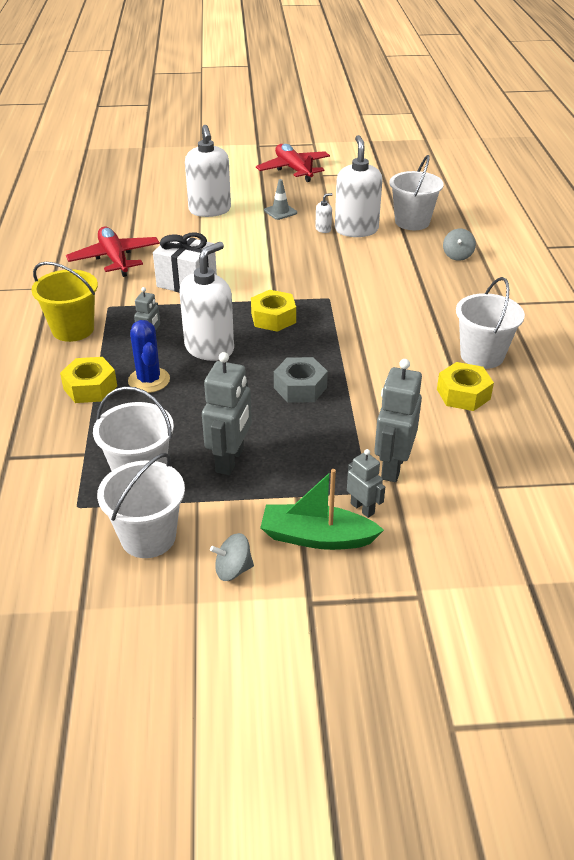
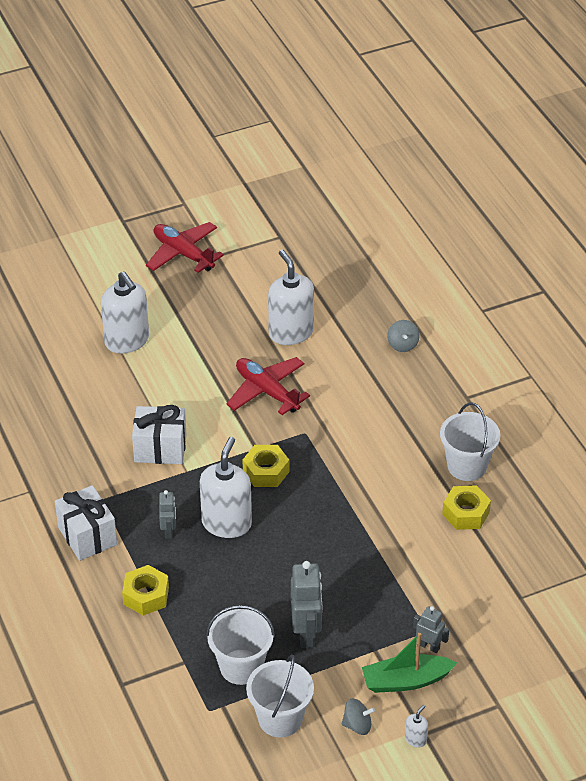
camera: 20 degrees left, 5 degrees up
(73, 329) = (87, 536): yellow bucket -> white gift
(115, 259) = (70, 436): red plane -> red plane (267, 391)
(149, 380) = (193, 573): blue cactus -> none
(233, 569) = (357, 725): grey spinning top -> grey spinning top turned 150 degrees counterclockwise
(280, 212) = (201, 325): grey traffic cone -> none
(300, 387) = (328, 544): grey nut -> none
(323, 229) = (257, 340): white soap dispenser -> white soap dispenser (416, 739)
(392, 466) = (436, 602): grey robot -> none
(412, 222) = (341, 307): white bucket -> none

